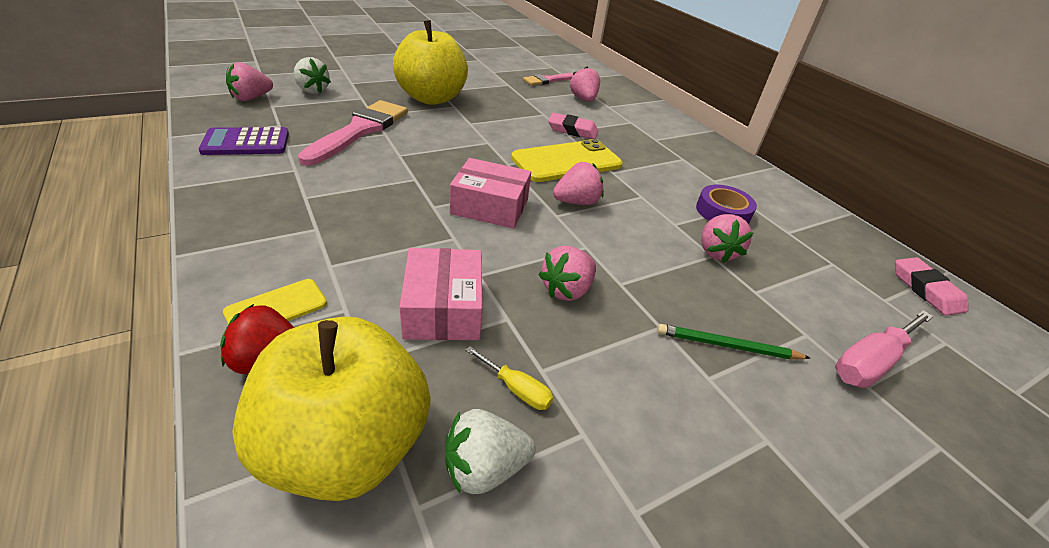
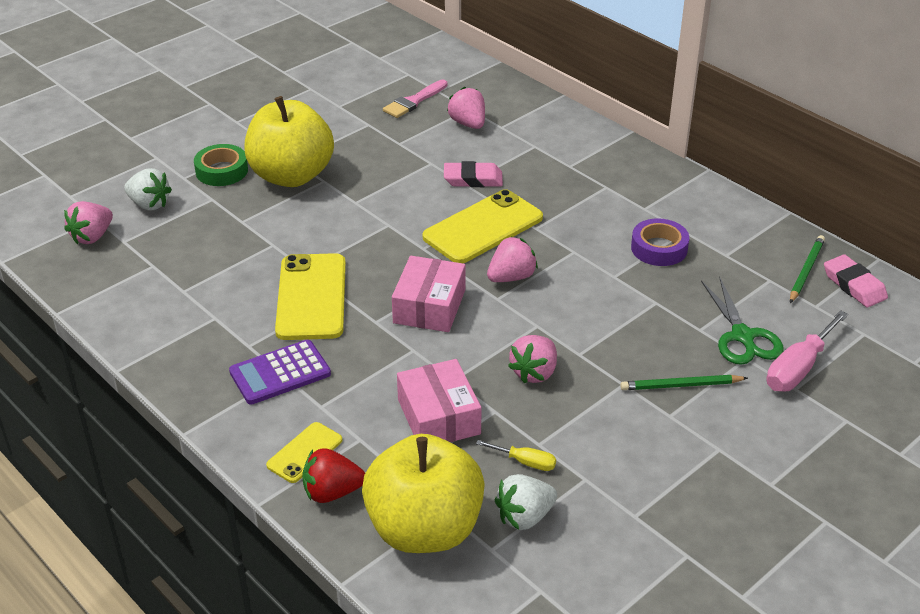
camera: 10 degrees left, 0 degrees up
(246, 142) = (140, 299): purple calculator -> purple calculator (280, 373)
(359, 131) = (243, 248): pink brush -> none
(382, 85) = (222, 171): none -> green tape
(389, 175) = (312, 297): none -> yellow phone
(490, 206) = (429, 306): pink box -> pink box turned 75 degrees counterclockwise
(716, 252) = (659, 297): pink strawberry -> none
(803, 310) = (742, 336): none -> green scissors
(871, 264) = (805, 271): none -> green pencil

